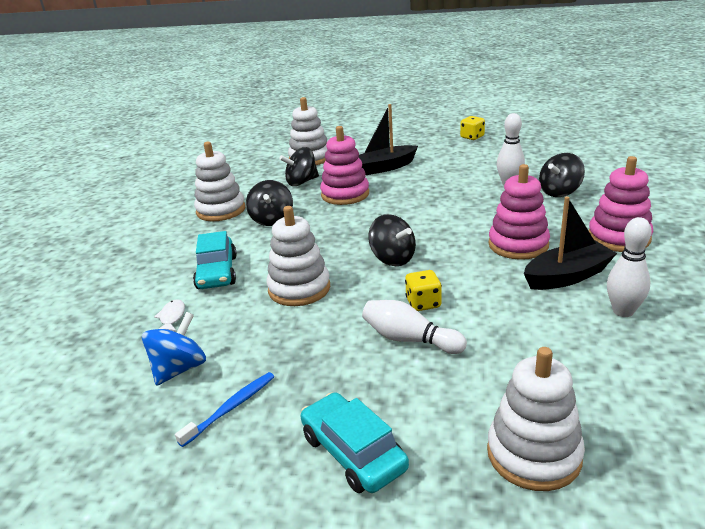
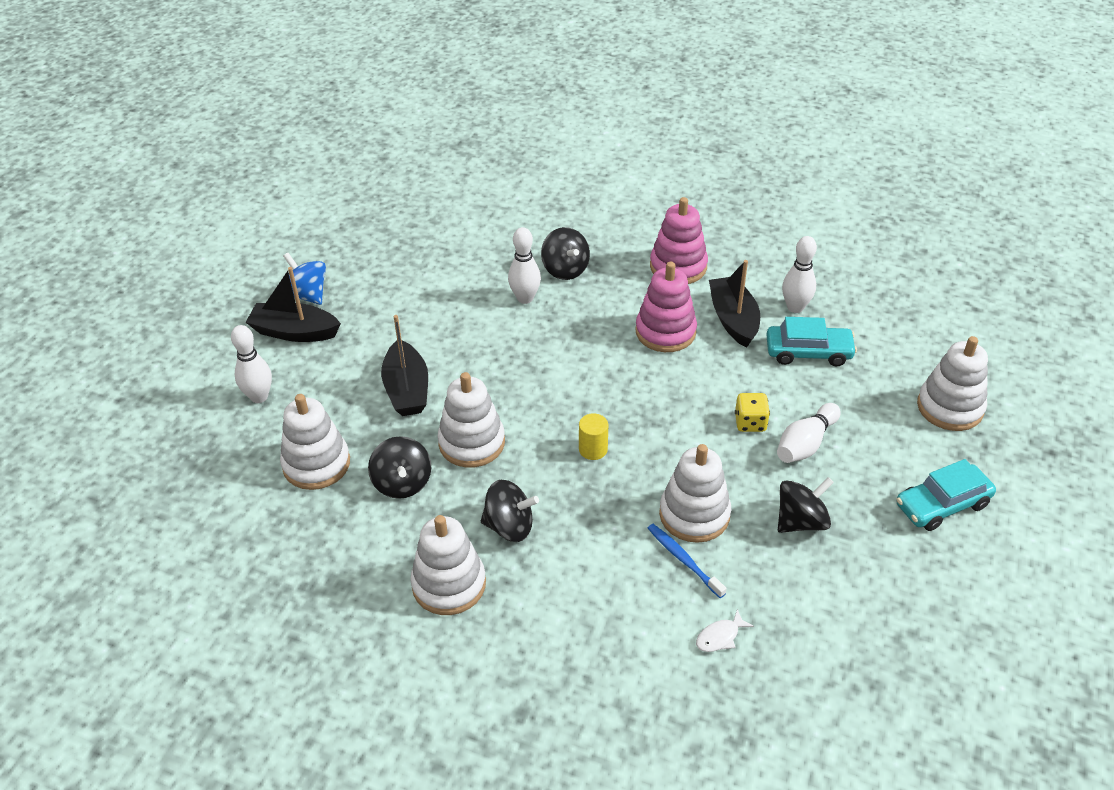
camera: 80 degrees left, 15 degrees up
(172, 317) = (720, 637): white fish -> white fish turned 45 degrees counterclockwise
(179, 369) = (818, 626): blue spinning top -> blue spinning top (306, 295)
(217, 272) = (631, 591): turquoise car -> turquoise car (808, 352)
(230, 408) = (882, 583): blue toothbrush -> blue toothbrush (684, 560)
(345, 194) = (472, 443): pink stacking toy -> white stacking toy
(356, 236) = (593, 449): none -> yellow cylinder
(357, 135) = (259, 397): none -> white bowling pin
(392, 259) = (658, 428): black spinning top -> black spinning top (801, 521)
(417, 131) = (294, 332): none -> black boat
(472, 137) = (360, 288): yellow dice -> none

